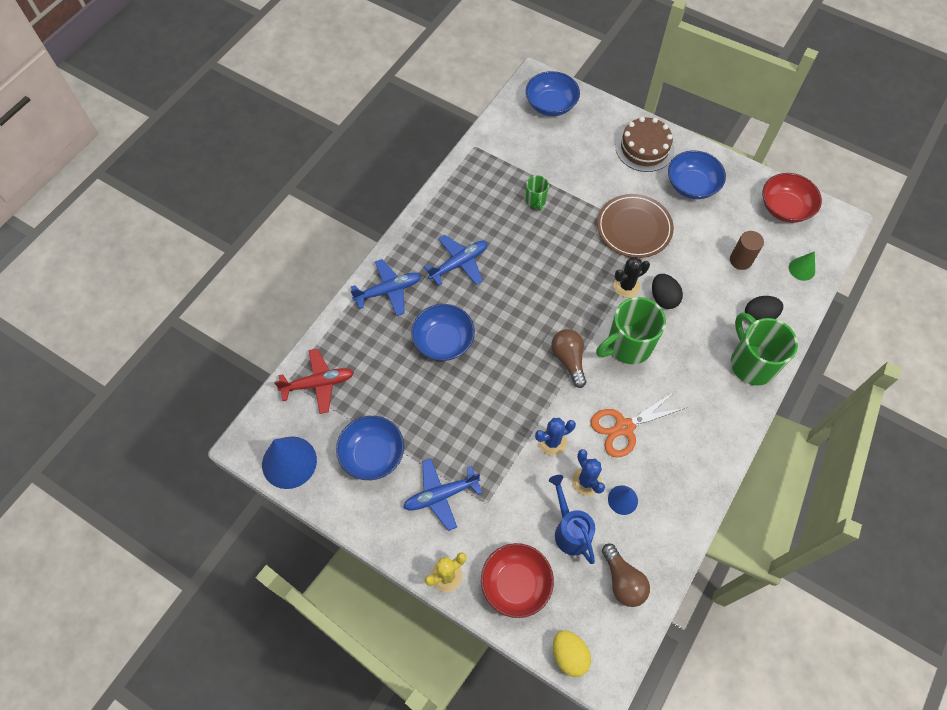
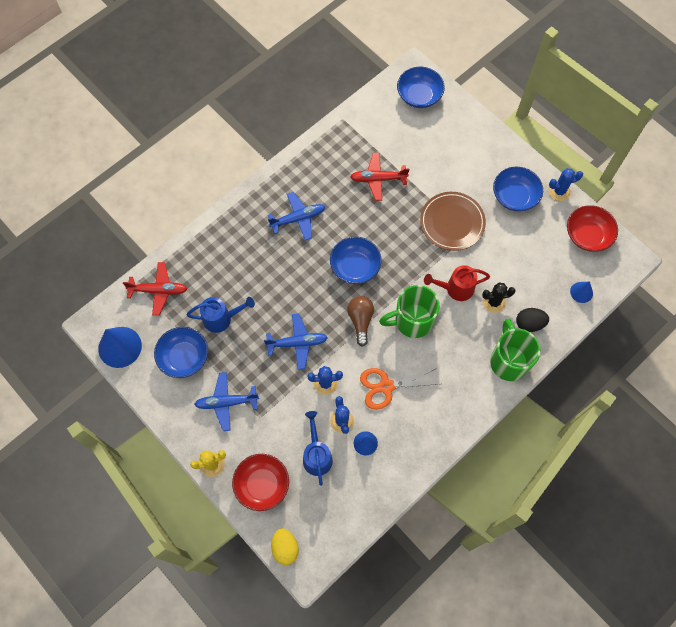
camera: 15 degrees right, 5 degrees up
(388, 291) = (235, 228): blue plane -> blue plane (297, 343)
(404, 397) = (222, 318): none -> blue watering can
(443, 341) = (266, 280): blue bowl -> blue bowl (355, 267)
(535, 201) = (378, 179): green mug -> red plane
(623, 581) = (344, 505): brown light bulb -> none
(626, 286) = (428, 271): black cactus -> black cactus (494, 302)
(644, 148) = (486, 153): brown cake -> none
(663, 298) = (455, 288): black egg -> red watering can
(737, 169) = (559, 191): none -> blue cactus
(740, 260) = (532, 272): brown cylinder -> none
(802, 269) = (581, 292): green cone -> blue cone

